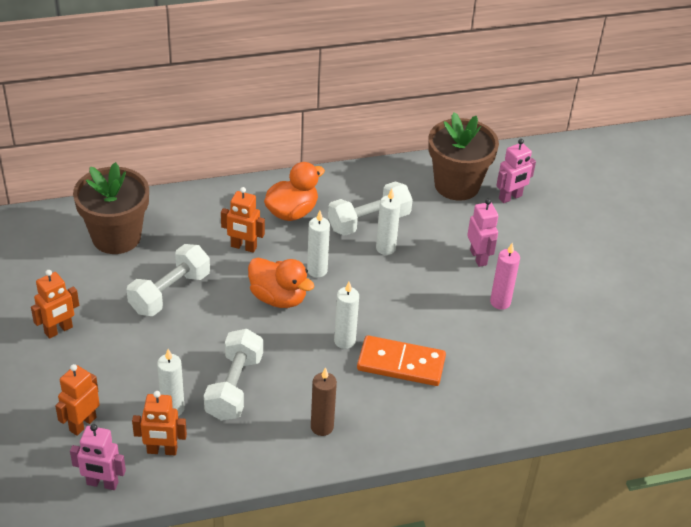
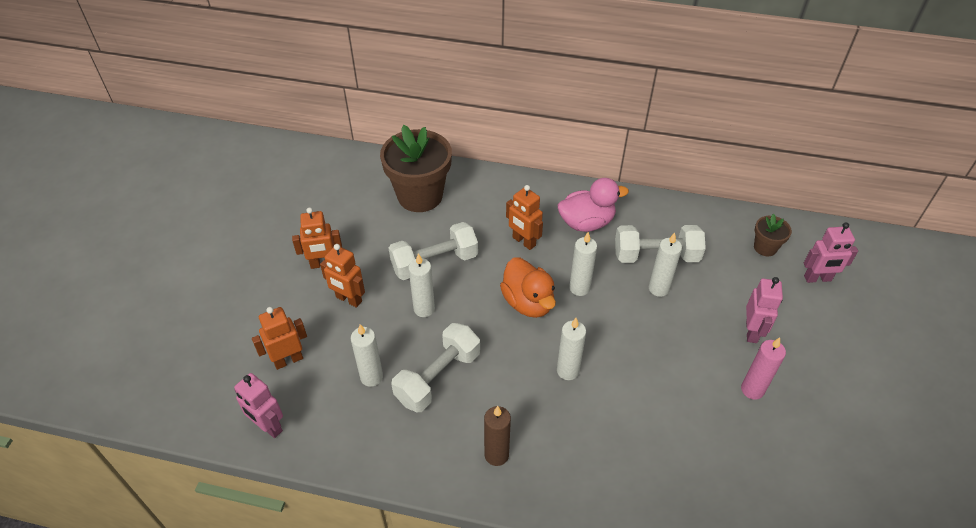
camera: 30 degrees right, 5 degrees up
(162, 450) = (338, 415): orange robot -> orange robot (348, 299)
(185, 336) = (424, 309): none -> white candle
(292, 212) = (586, 223): orange duck -> pink duck
(401, 364) = (611, 418): orange domino -> none
(457, 185) = (765, 247): brown flower pot -> brown flower pot, size x0.47

